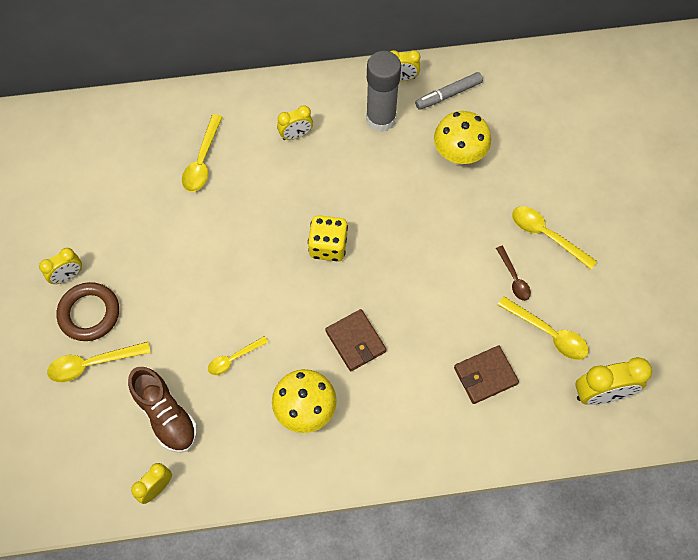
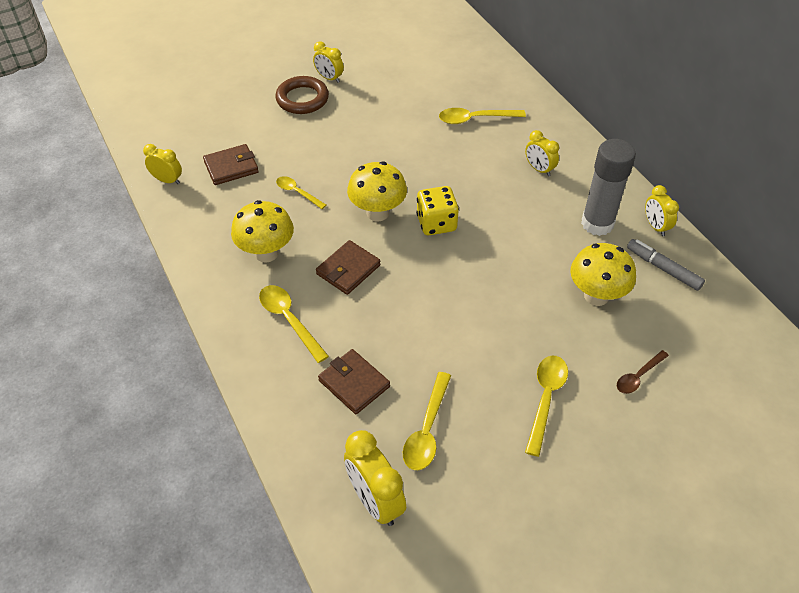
camera: 70 degrees right, 15 degrees down
(92, 364) = (260, 113): yellow spoon -> yellow spoon (289, 320)
(166, 415) = (231, 167): brown shoe -> brown wallet
(293, 293) = (377, 213): none -> yellow mushroom
(514, 278) = (477, 381): brown spoon -> brown spoon (638, 376)

